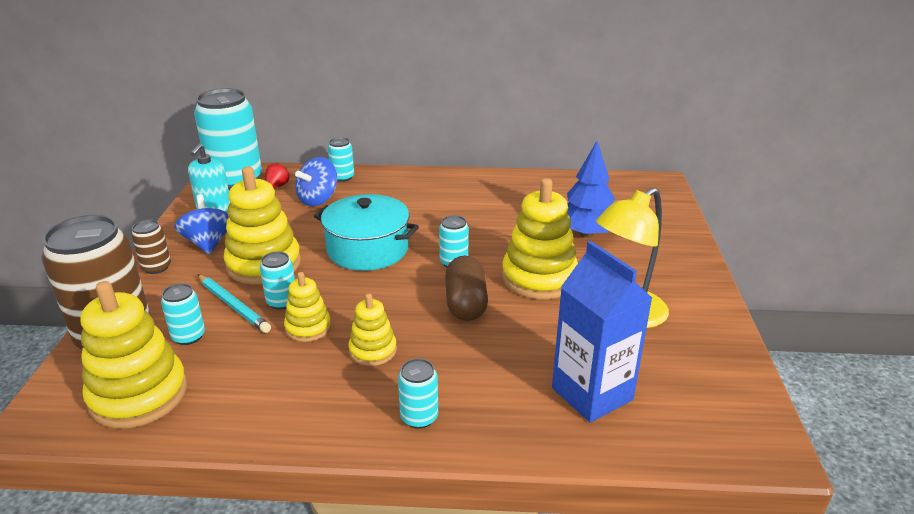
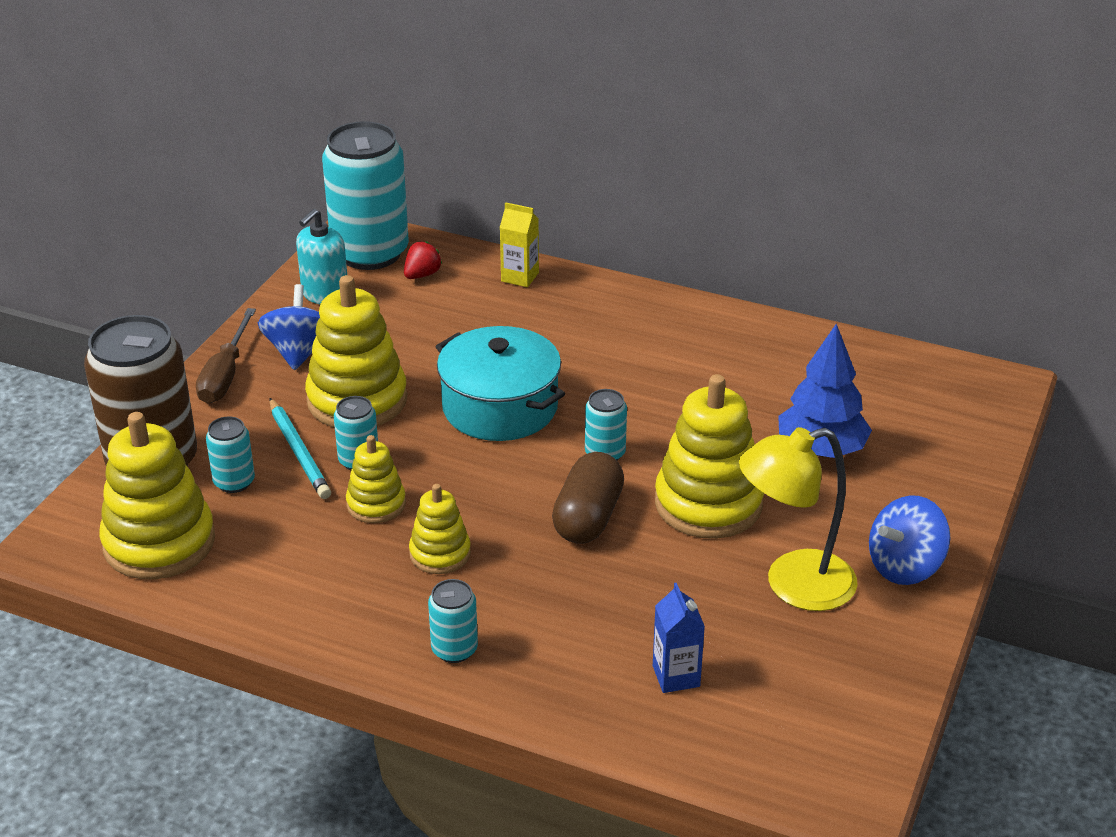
camera: 20 degrees right, 5 degrees up
(156, 267) = (225, 375): brown can -> brown screwdriver
(318, 199) = (469, 309): blue spinning top -> blue spinning top (905, 567)
(342, 177) = (520, 277): turquoise can -> yellow carton
(592, 394) = (676, 676): blue carton -> blue carton, size x0.52

